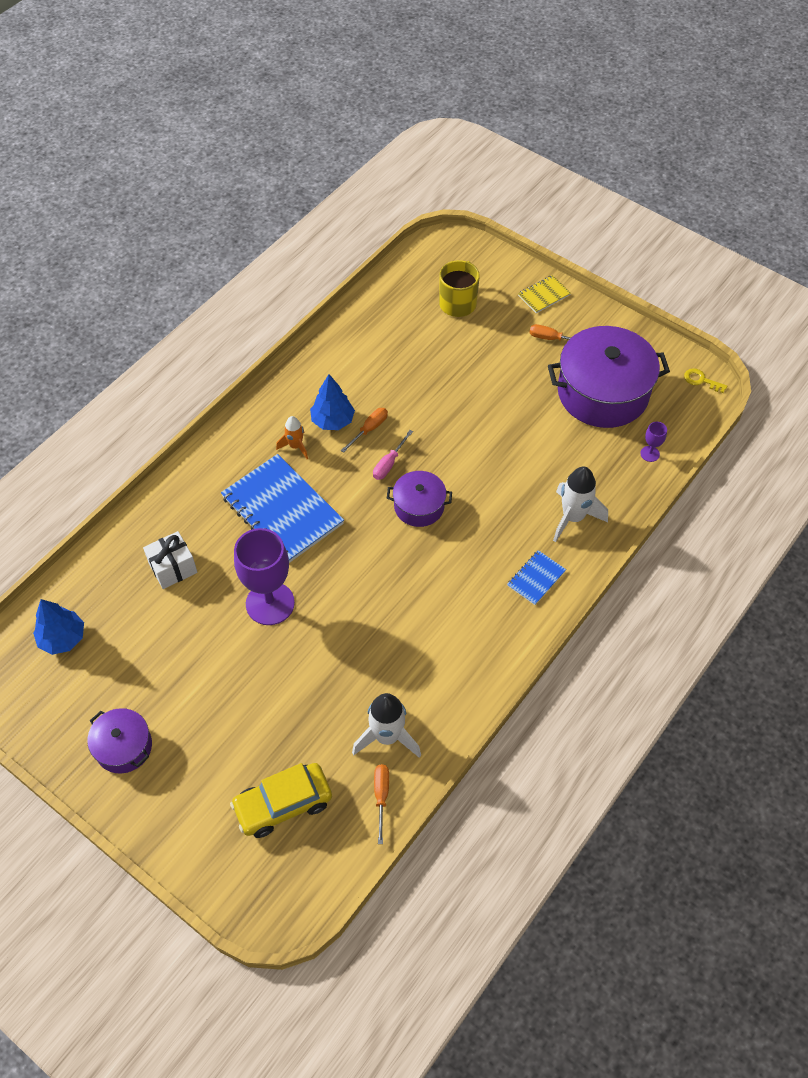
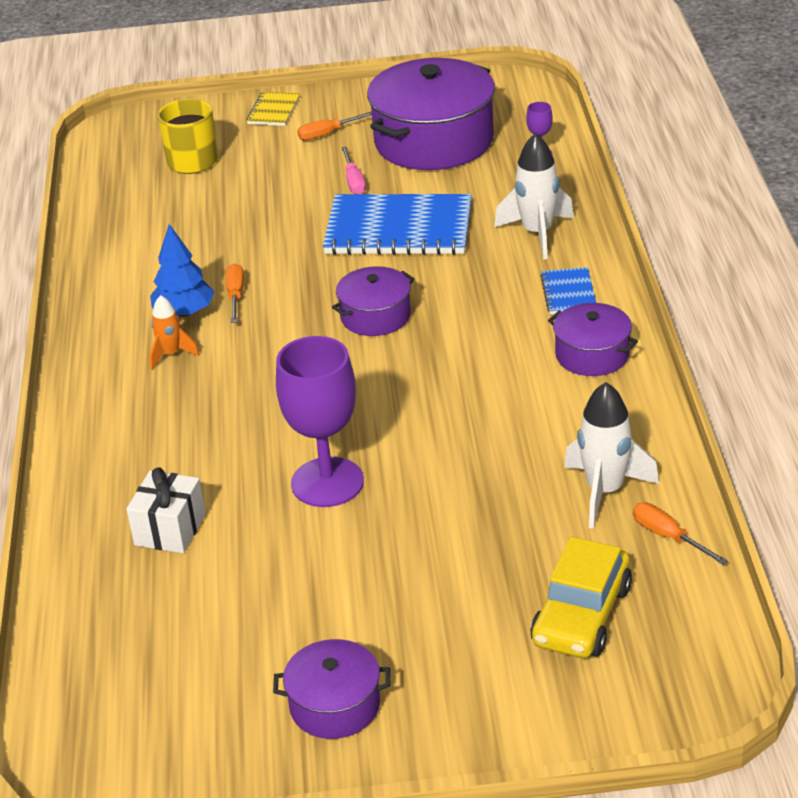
camera: 40 degrees left, 20 degrees down
(62, 638) = (117, 675): blue tree -> none
(282, 510) = (231, 408): blue notebook -> blue notebook (398, 229)
(389, 463) = (296, 306): pink screwdriver -> pink screwdriver (354, 181)
(494, 636) = (592, 355): none -> purple pot
(701, 380) = (510, 85): yellow key -> none

